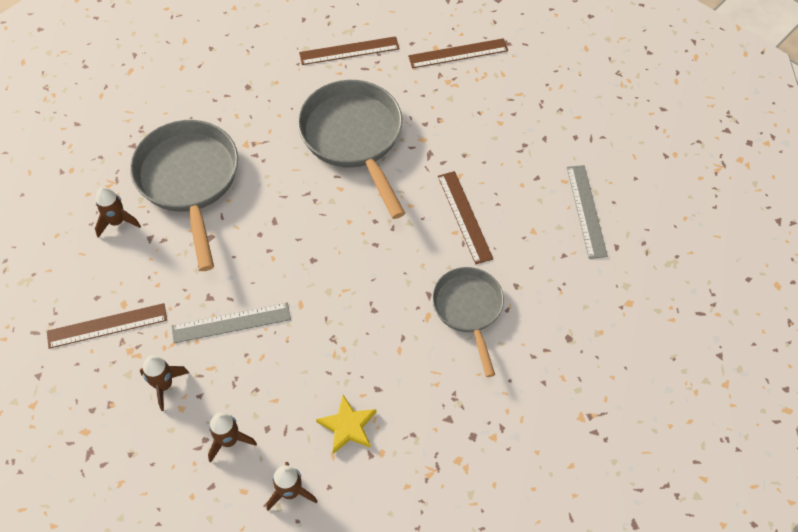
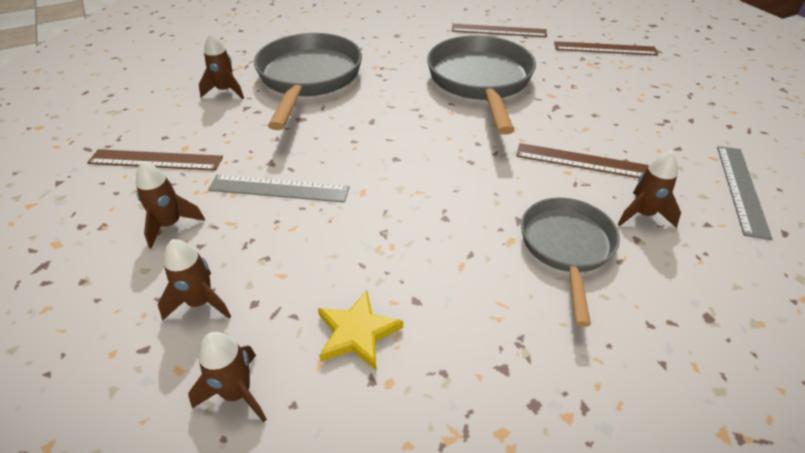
camera: 20 degrees right, 15 degrees down
(464, 216) = (583, 161): brown ruler -> brown ruler turned 75 degrees counterclockwise
(517, 260) = (642, 214): none -> brown rocket

